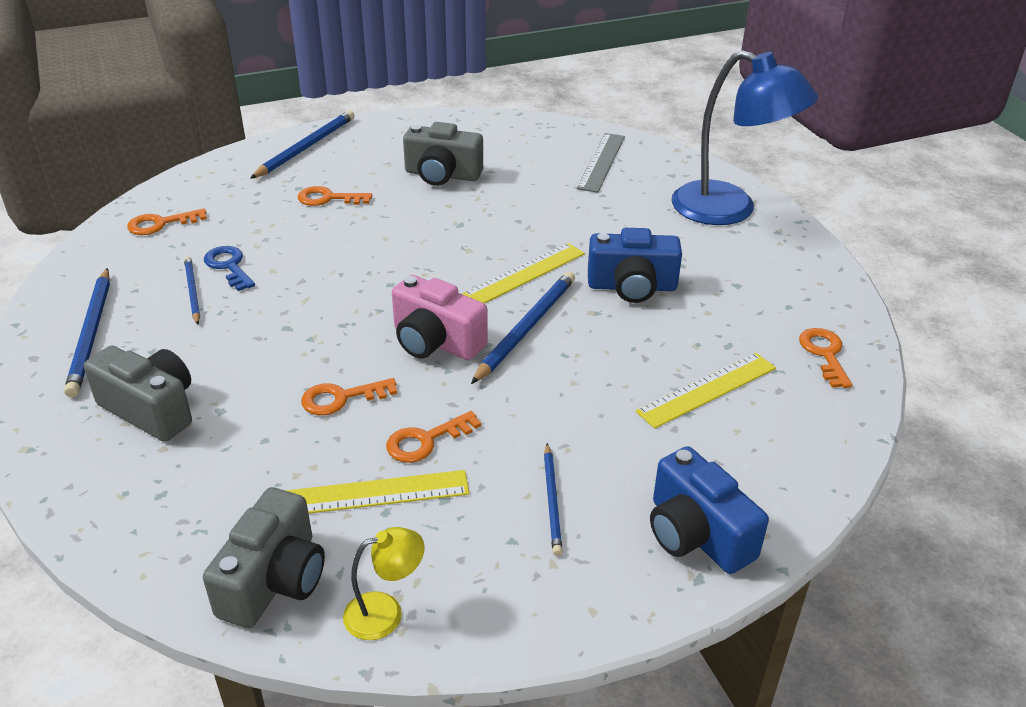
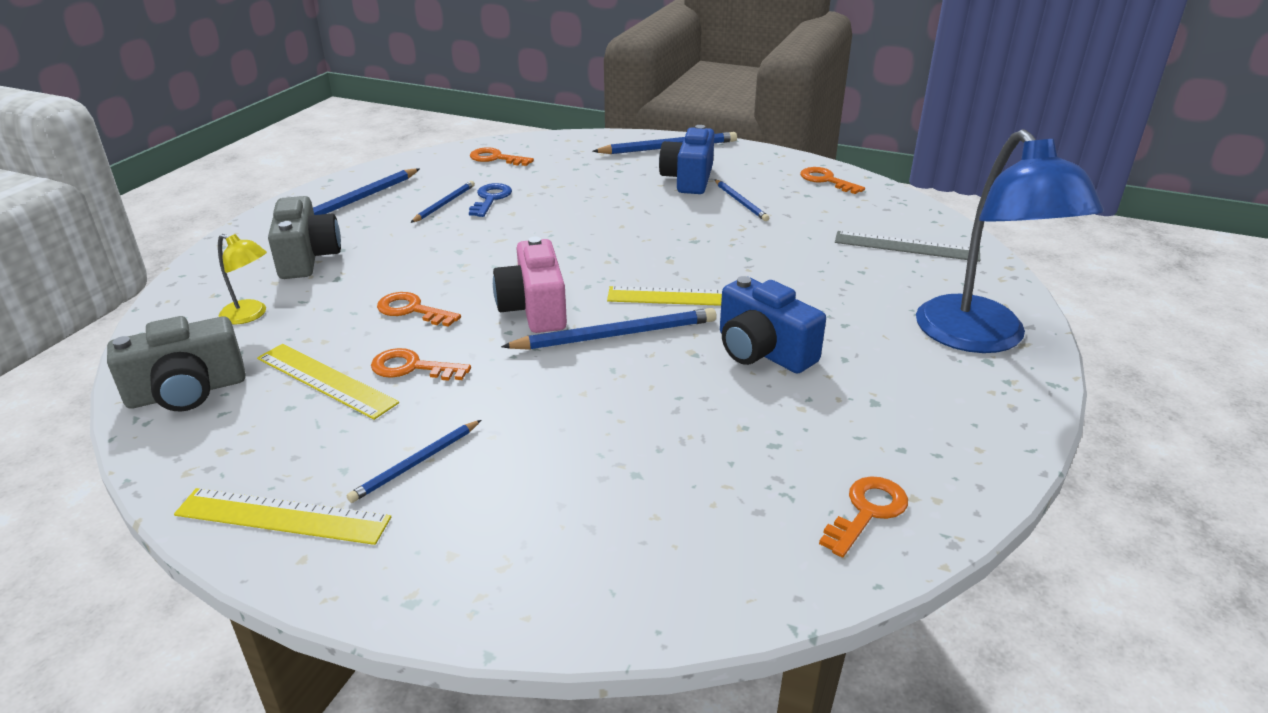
camera: 45 degrees right, 5 degrees down
(328, 198) = (626, 185): orange key -> orange key (826, 180)
(385, 612) = (198, 455): yellow lamp -> yellow lamp (250, 315)
(442, 175) = (741, 202): grey camera -> blue pencil
(601, 162) = (906, 246): grey ruler -> grey ruler turned 45 degrees clockwise
(696, 534) = (471, 568): blue camera -> blue camera (688, 179)
(707, 390) = (687, 467): yellow ruler -> yellow ruler (282, 516)

